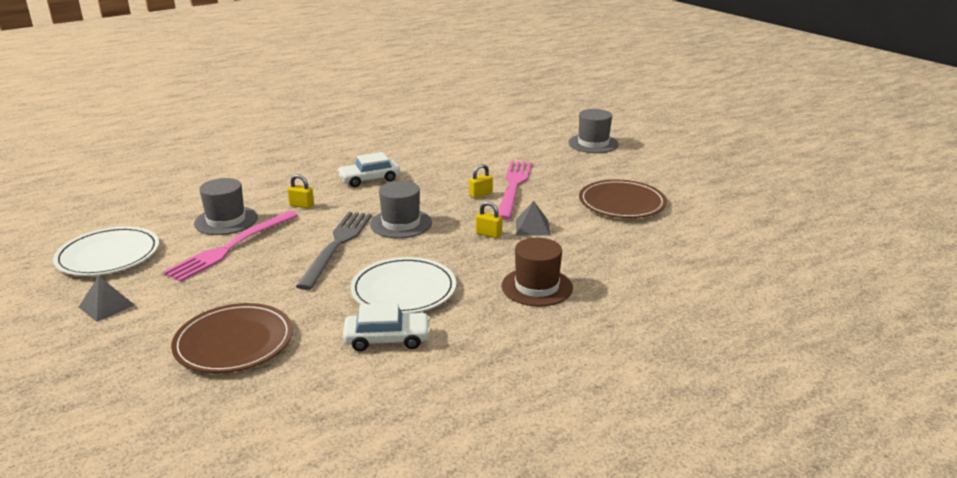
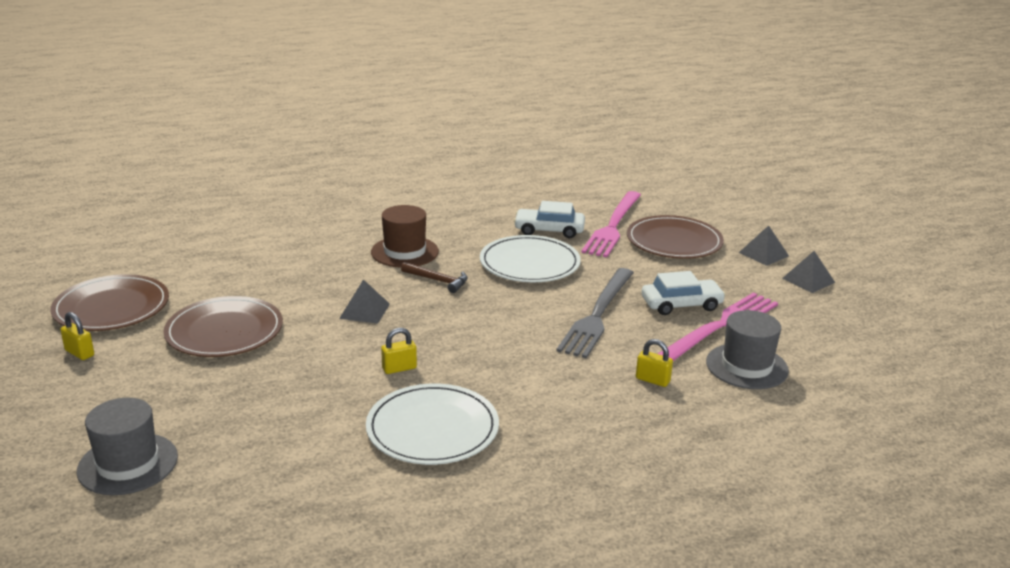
camera: 170 degrees left, 0 degrees up
(108, 255) = (858, 333): white plate -> white plate (432, 428)
(131, 336) = (763, 254): none -> grey pyramid
(369, 179) = (556, 421): white car -> white car (681, 304)
(401, 223) = (520, 334): grey hat -> none
(487, 260) = (438, 280): none -> brown hammer
(488, 234) = (420, 308): yellow padlock -> yellow padlock (79, 353)
(513, 187) = (345, 376): pink fork -> pink fork (613, 226)
(724, 209) = (111, 307): none -> brown plate

